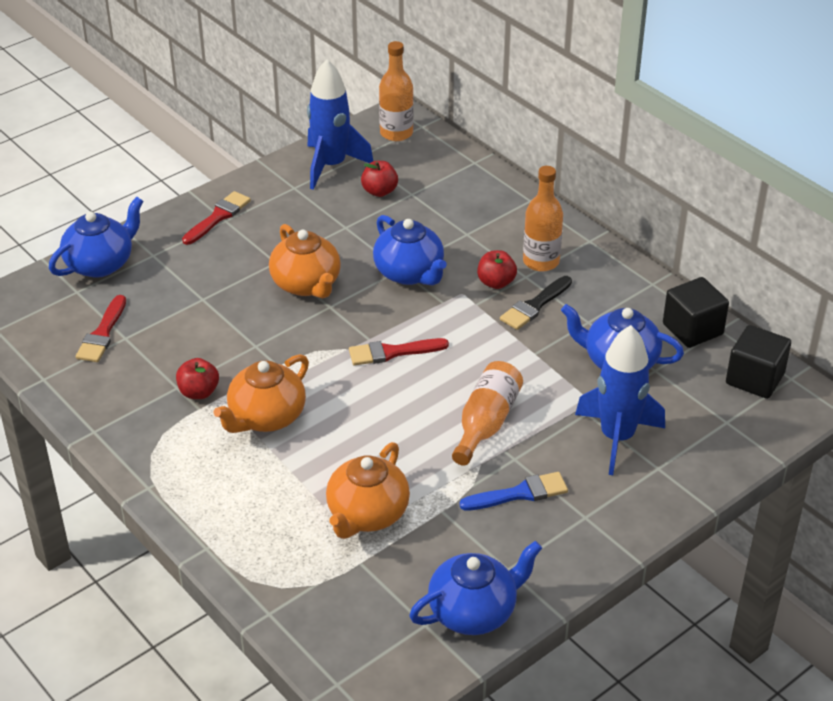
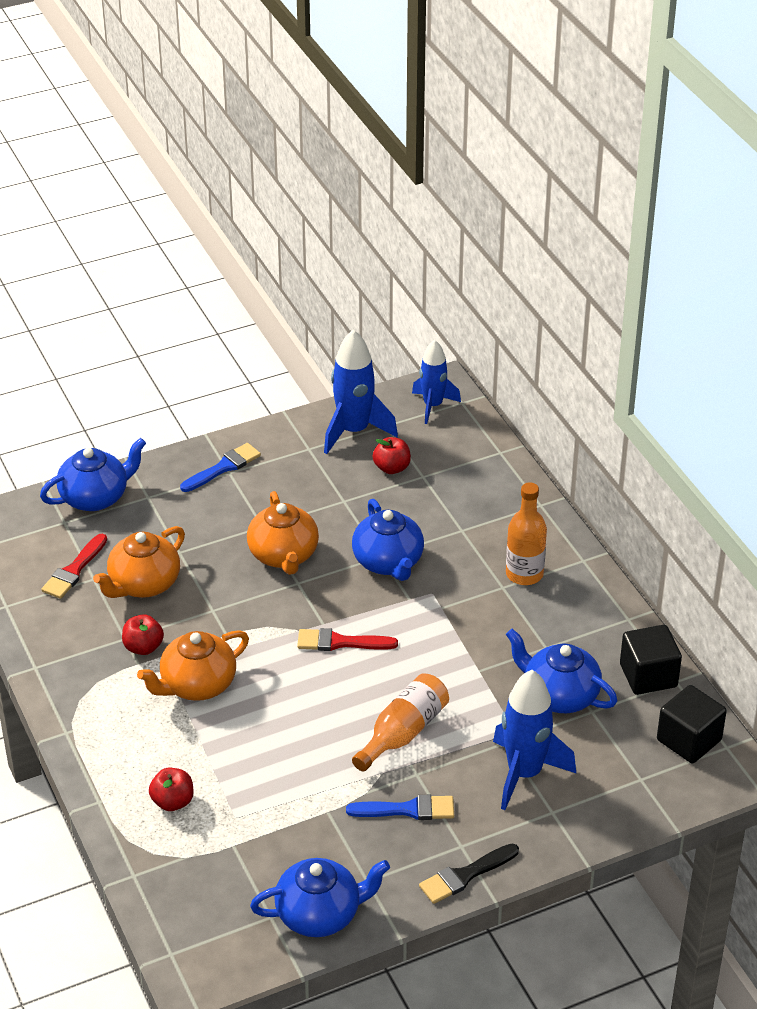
camera: 15 degrees right, 0 degrees up
(218, 217) = (223, 467): red brush -> blue brush
(367, 514) = (256, 800): orange teapot -> orange teapot (143, 584)
(396, 133) = (433, 406): orange bottle -> blue rocket
(496, 282) = (470, 588): red apple -> red apple (173, 802)
(534, 306) = (499, 620): black brush -> black brush (465, 875)

